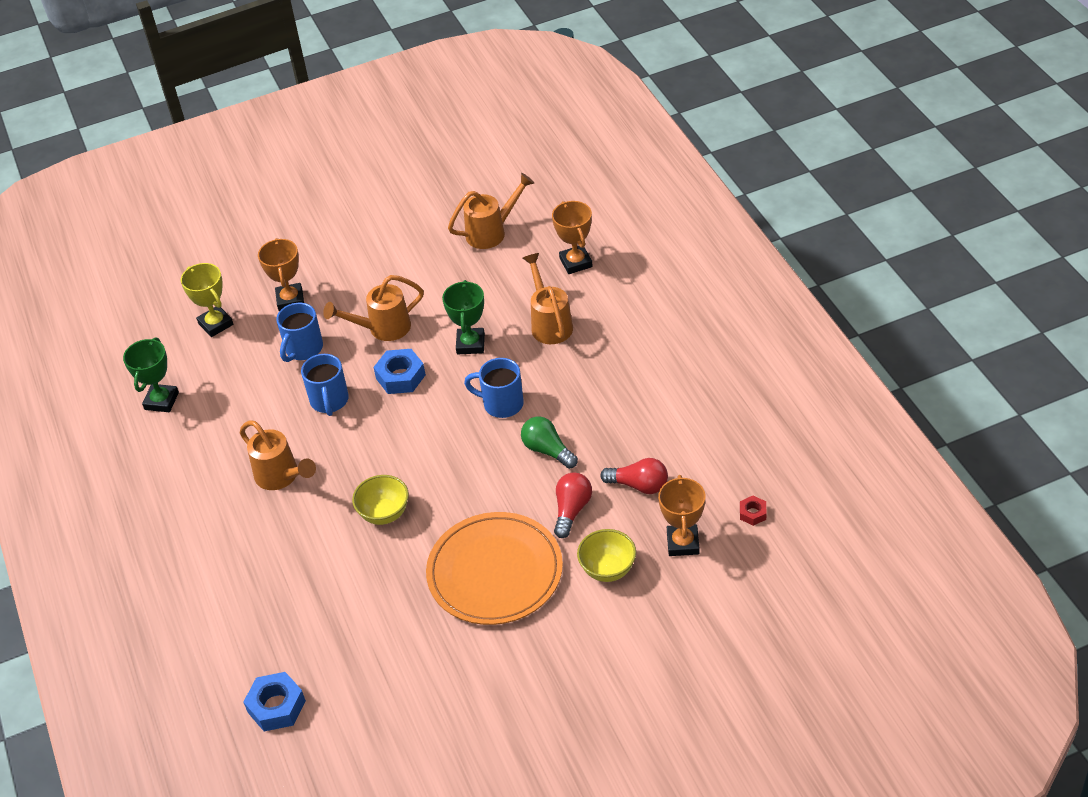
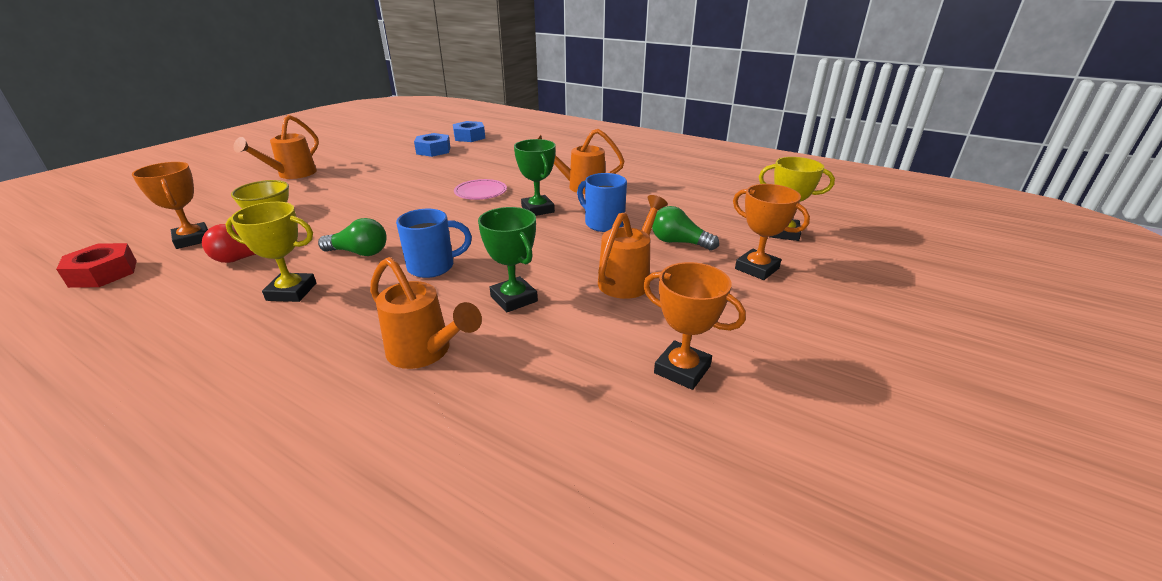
camera: 140 degrees right, 15 degrees down
(161, 401) = (728, 190): green trophy -> green trophy (538, 209)
(303, 349) = (679, 242): blue mug -> green light bulb
(384, 514) = (480, 192): yellow bowl -> pink plate
(400, 377) = (560, 254): blue nut -> blue nut (433, 150)
(492, 232) = (631, 449): orange watering can -> orange watering can (291, 175)
(495, 572) = (368, 192): orange plate -> none
(571, 510) = (315, 229): red light bulb -> none
(576, 262) = (435, 459): orange trophy -> orange trophy (682, 370)
(612, 419) = (291, 292): none -> yellow trophy
(752, 513) = (103, 273): red nut -> red nut, size x1.82

